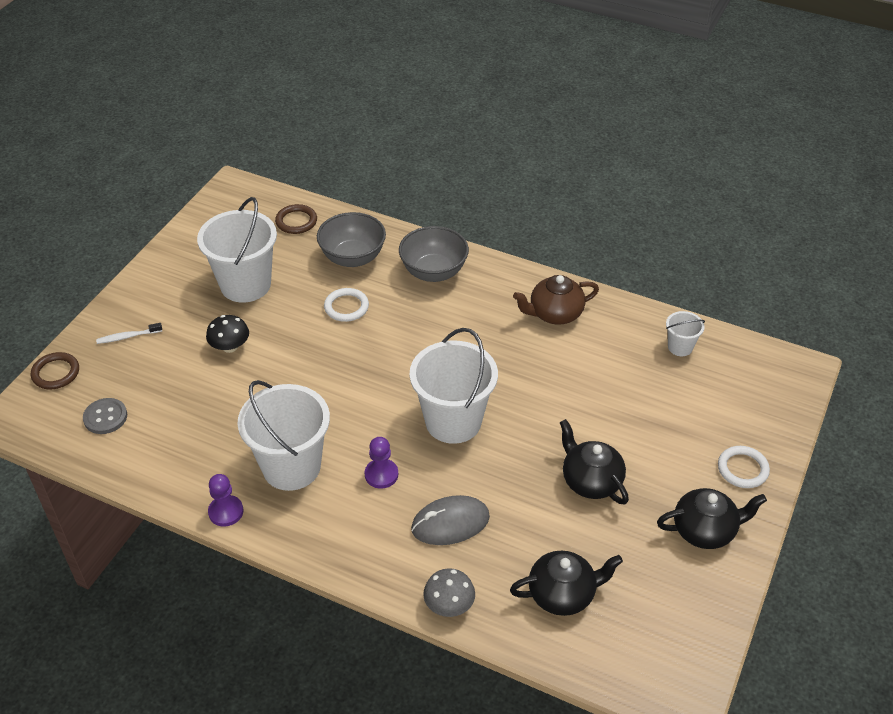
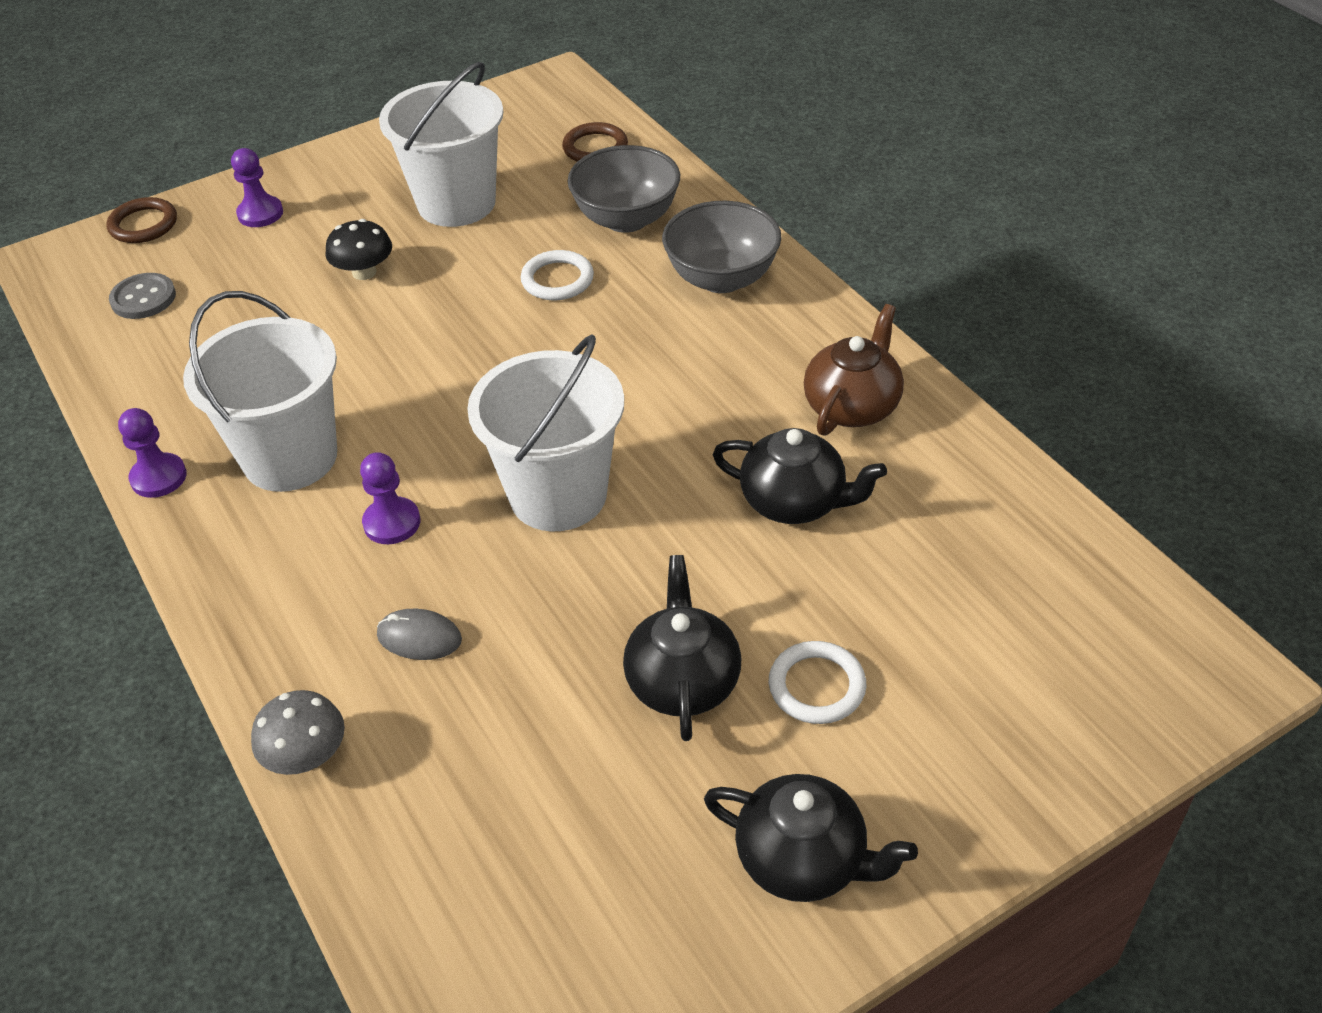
camera: 35 degrees right, 0 degrees up
(128, 337) = (260, 213): white toothbrush -> purple pawn
(450, 523) = (419, 637): grey mouse -> grey mouse, size x0.62
(554, 314) = (852, 406): brown teapot -> brown teapot turned 105 degrees clockwise
(563, 594) = (480, 833): black teapot -> black teapot (795, 502)
(680, 347) = (1021, 541): white bucket -> none
(742, 469) = (962, 792): white ring -> white ring (816, 686)

